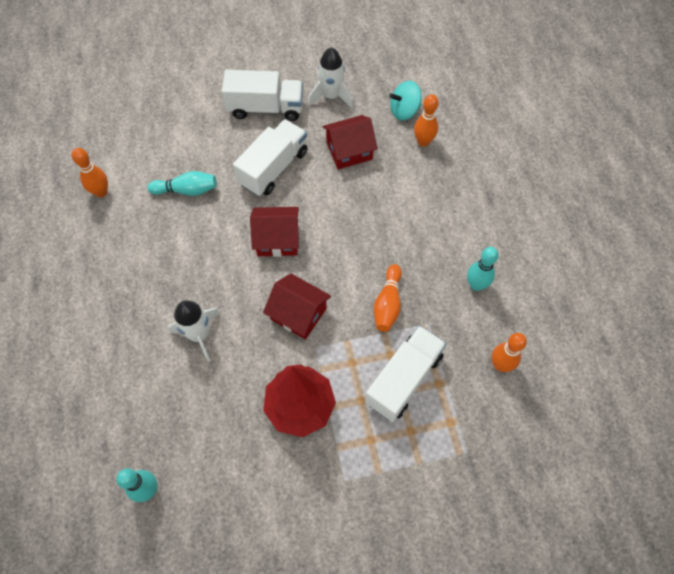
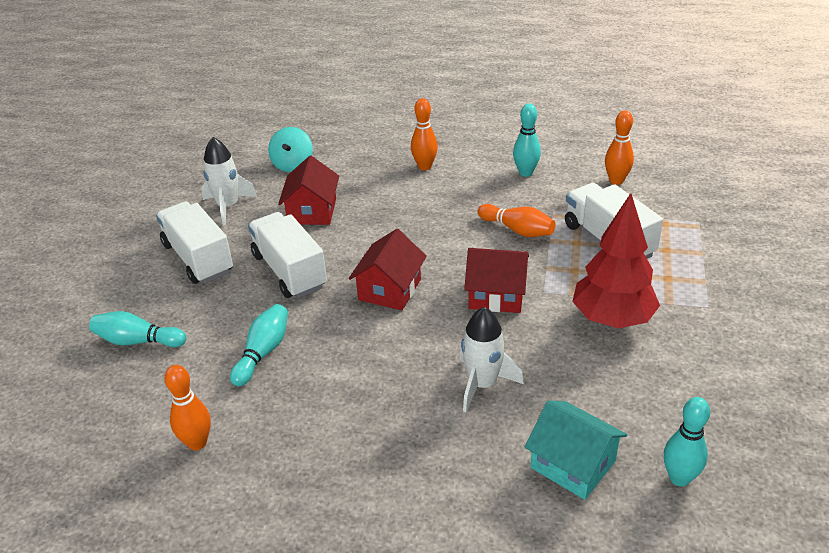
camera: 65 degrees left, 25 degrees down
(142, 415) = (573, 464): none -> turquoise house
(174, 117) = (138, 341): none -> turquoise bowling pin
(265, 108) = (198, 258): white truck -> white truck turned 60 degrees counterclockwise
(298, 313) = (496, 295): red house -> red house turned 45 degrees clockwise
(423, 142) = (340, 162): orange bowling pin -> orange bowling pin (424, 166)

